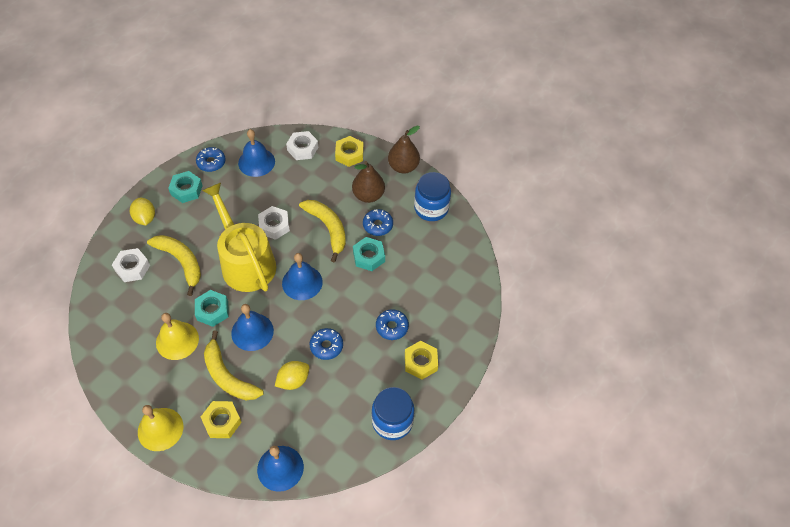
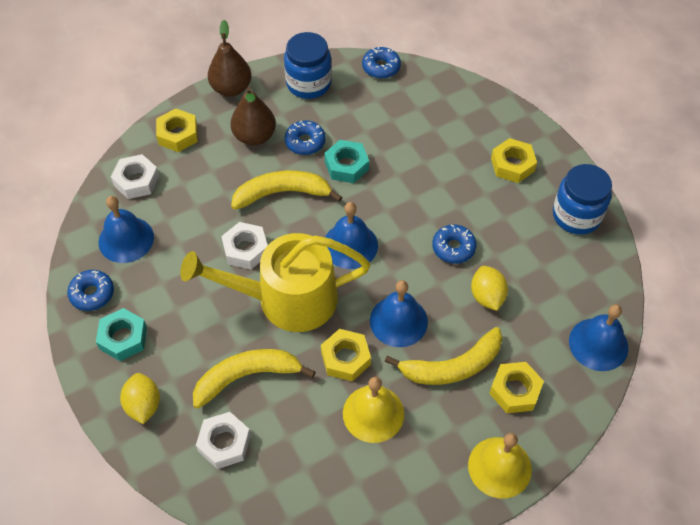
camera: 65 degrees left, 0 degrees up
(145, 218) = (143, 405): yellow lemon -> yellow lemon turned 75 degrees clockwise
(212, 311) = (345, 358): turquoise nut -> yellow nut
(392, 327) = (455, 176): blue donut -> blue donut (381, 67)

